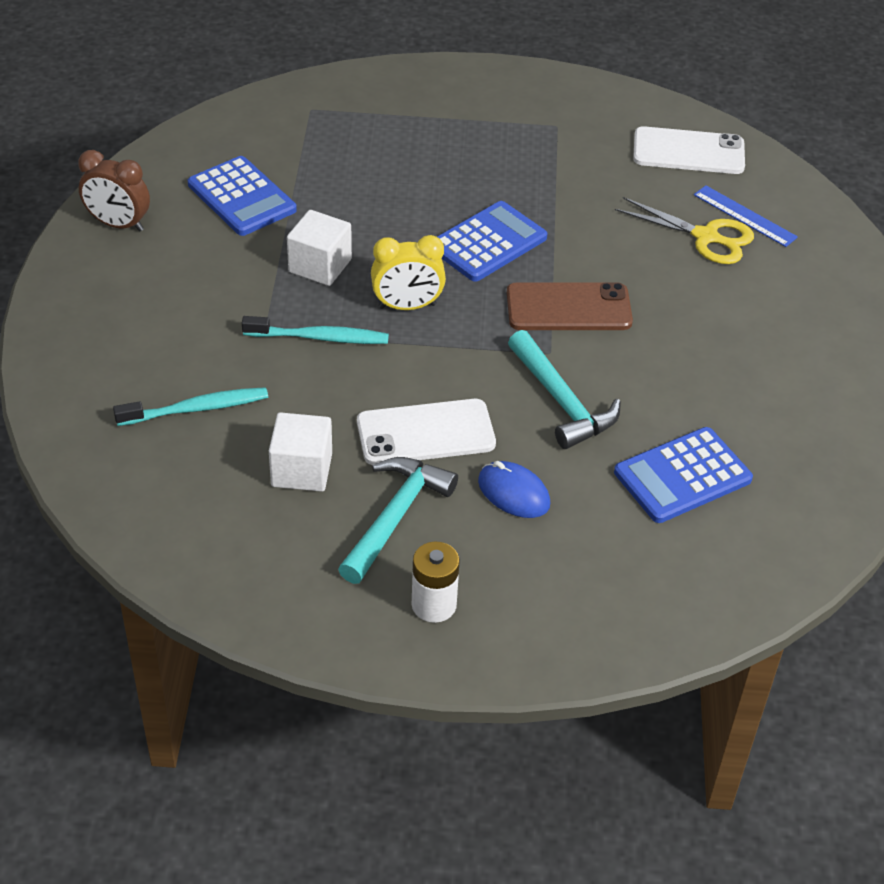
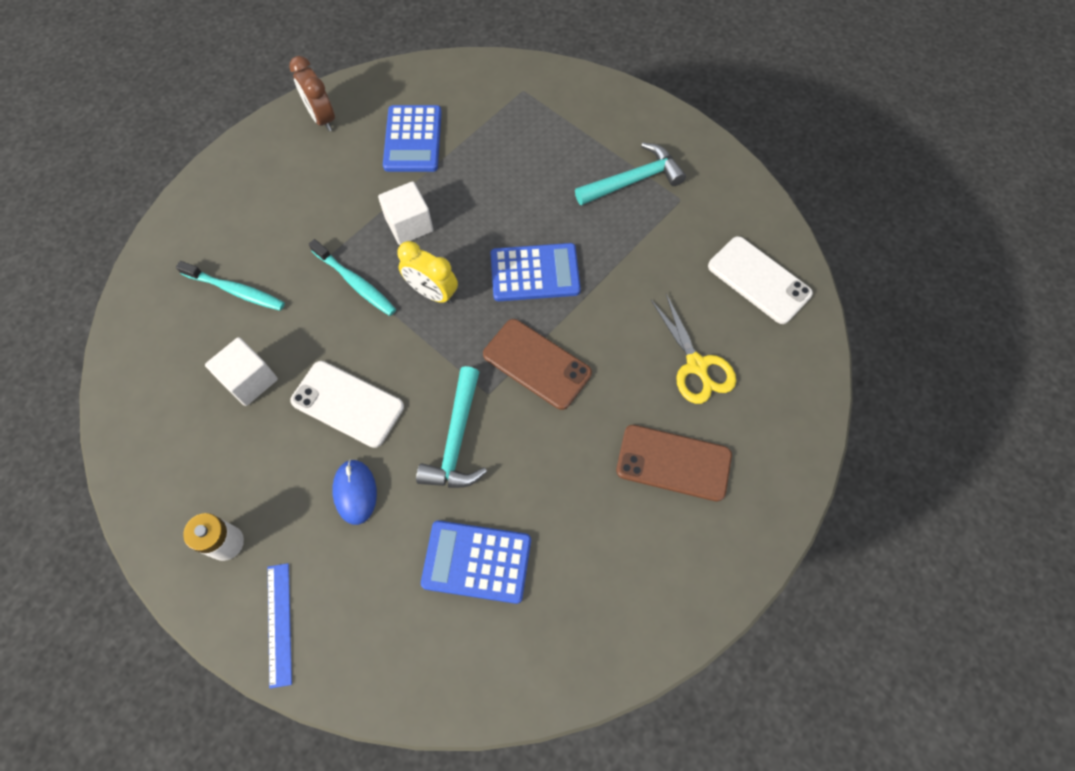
camera: 40 degrees right, 20 degrees up
(395, 517) = (267, 457): turquoise hammer -> turquoise hammer (633, 180)
(745, 216) = (746, 365): blue ruler -> blue ruler (279, 624)
(763, 313) = (673, 462): none -> brown phone

